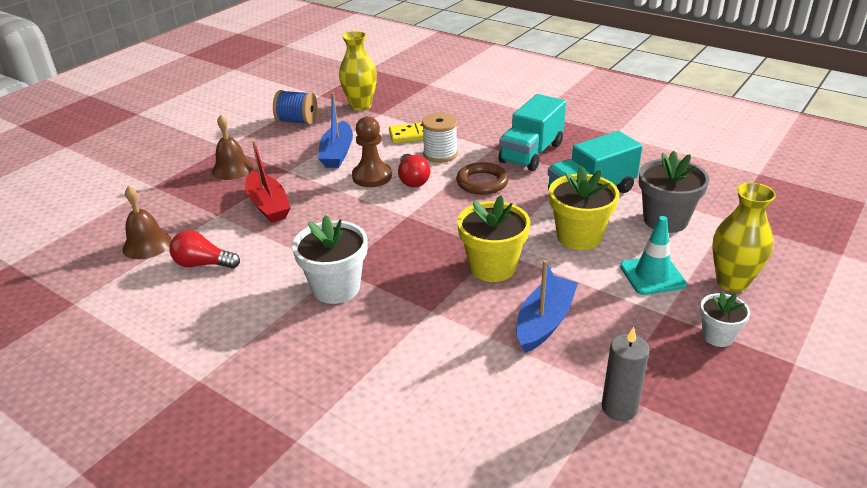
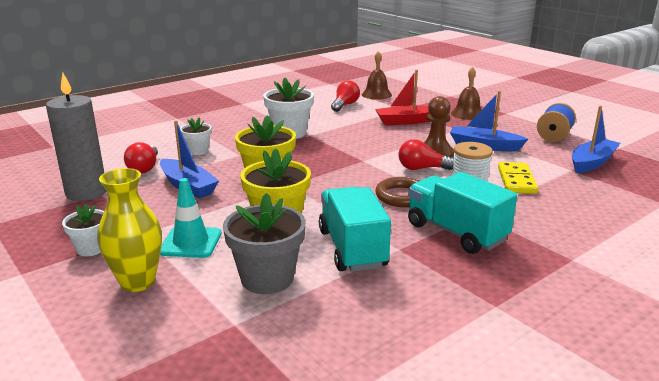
camera: 105 degrees right, 10 degrees down
(360, 106) = (592, 163): yellow vase -> blue boat
(436, 354) = (198, 151): none -> white flower pot
(517, 385) = (144, 168): none -> red light bulb
(619, 408) = (86, 192): grey candle -> grey candle, size x1.59

